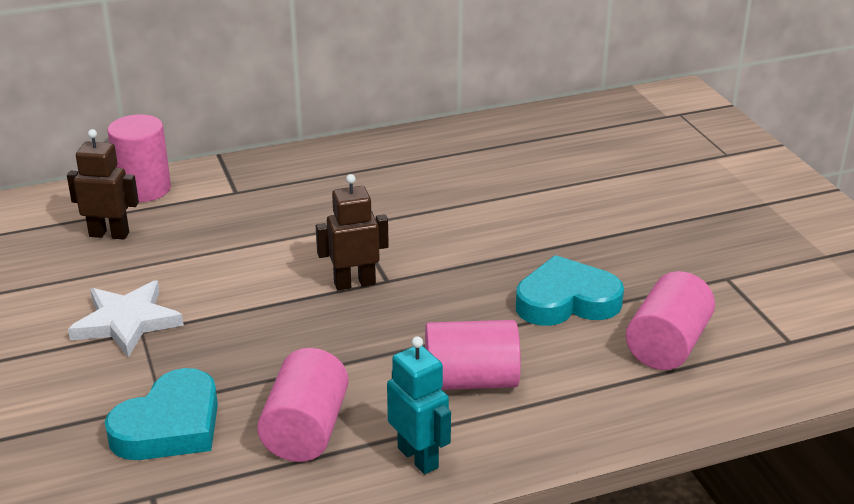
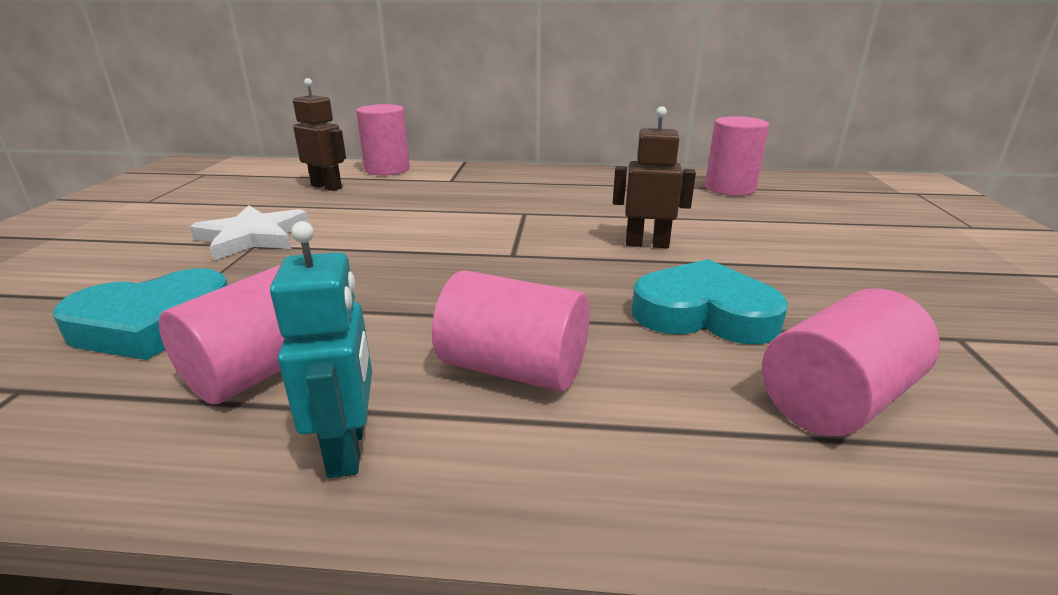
camera: 25 degrees right, 5 degrees down
(354, 283) = (478, 250): brown robot -> brown robot (647, 244)
(520, 143) = (730, 188): none -> pink cylinder

